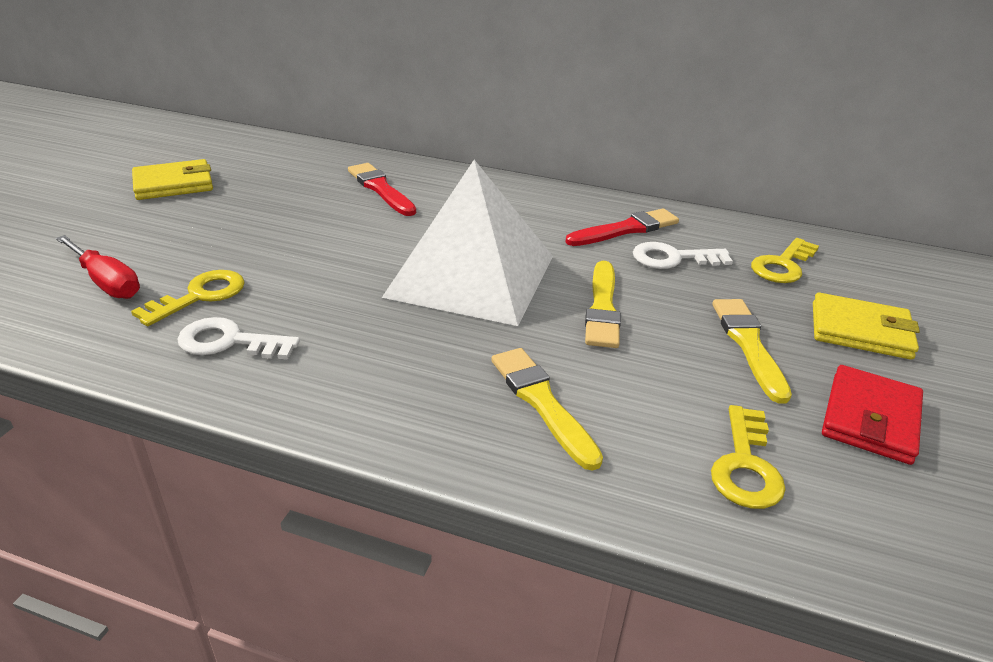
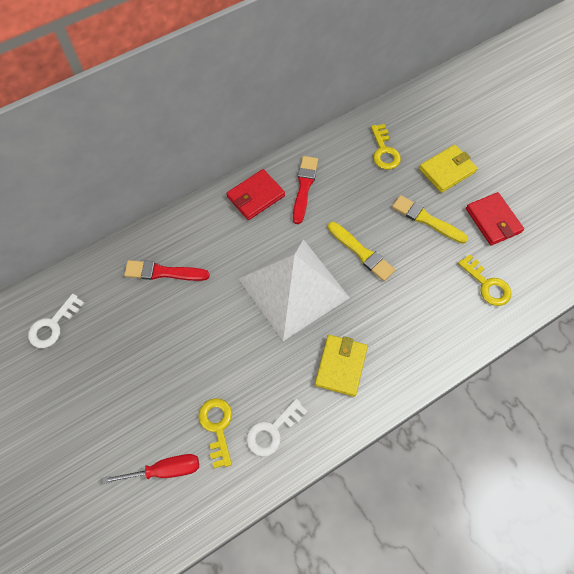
camera: 50 degrees left, 30 degrees up
(173, 184) = (58, 386): yellow wallet -> yellow wallet (341, 366)
(542, 403) = (408, 327): yellow brush -> none
(560, 205) = (256, 196): none -> red wallet
(673, 258) = (345, 189): white key -> white key (53, 325)

